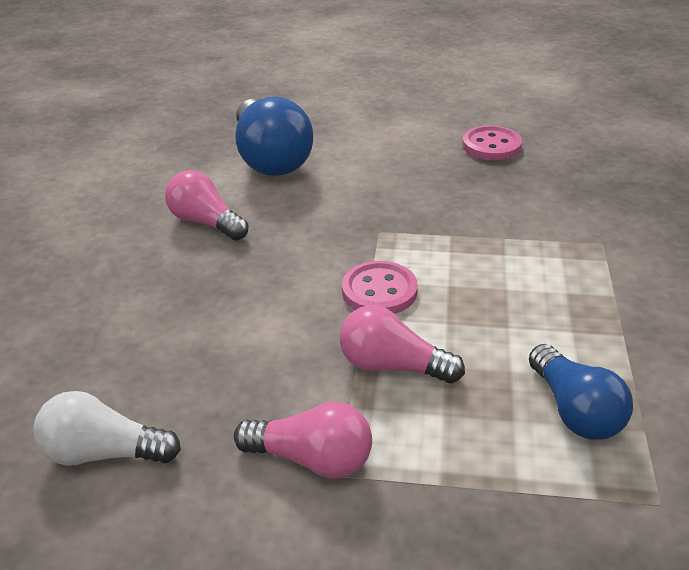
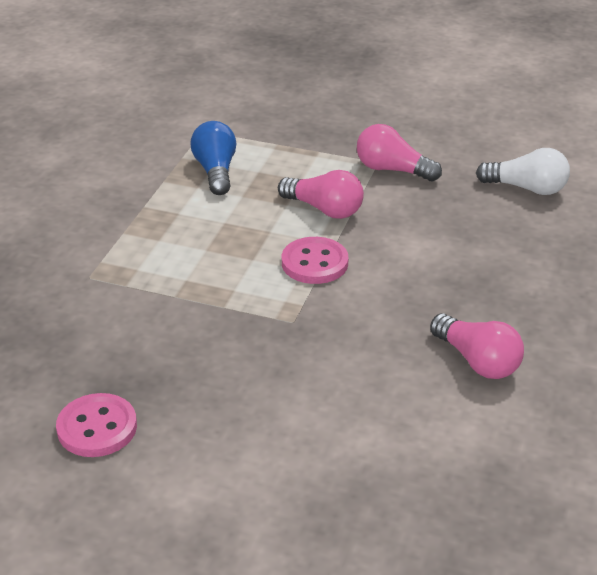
camera: 170 degrees left, 0 degrees up
(270, 159) = (398, 454): blue light bulb -> none

